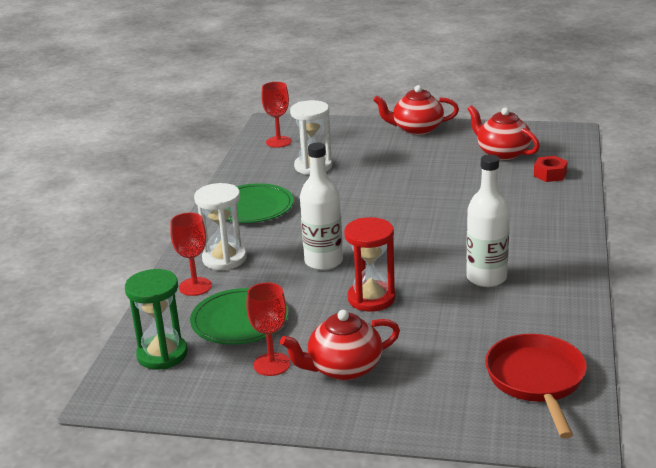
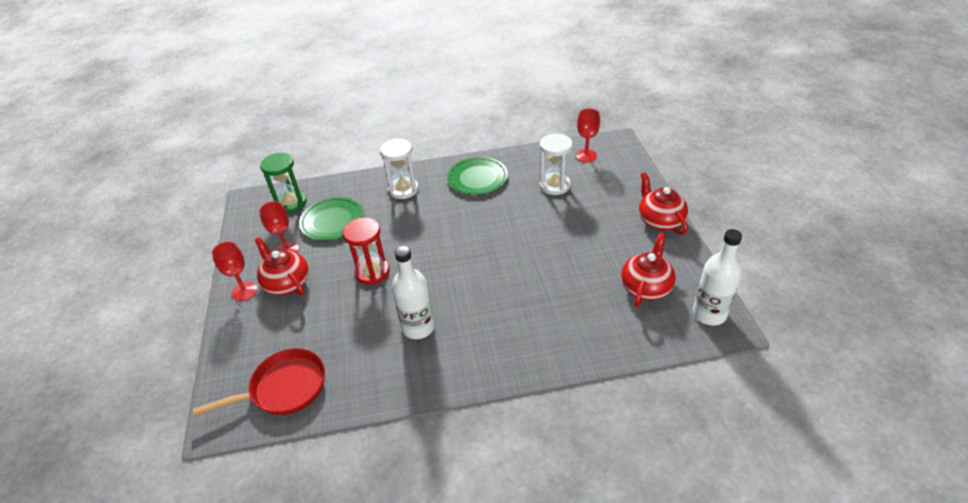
camera: 70 degrees right, 15 degrees up
(195, 286) = (366, 189): red goblet -> red goblet (244, 291)
(323, 261) = (414, 234): white bottle -> white bottle (709, 314)
(550, 174) = (620, 330): red nut -> none

